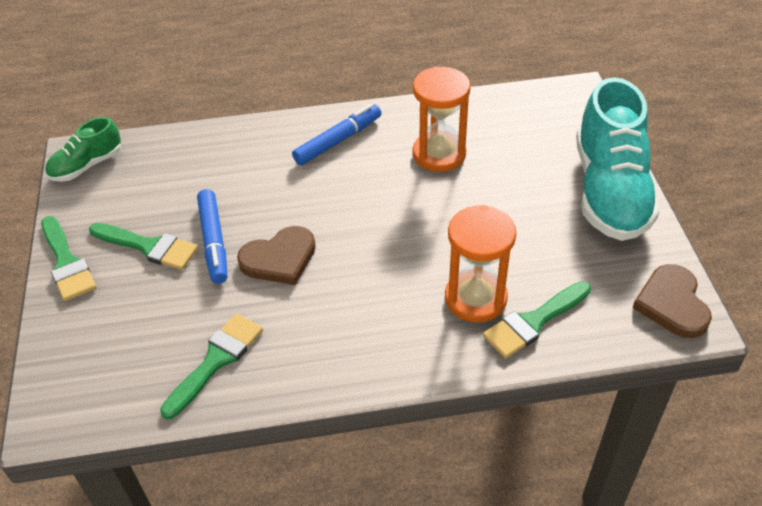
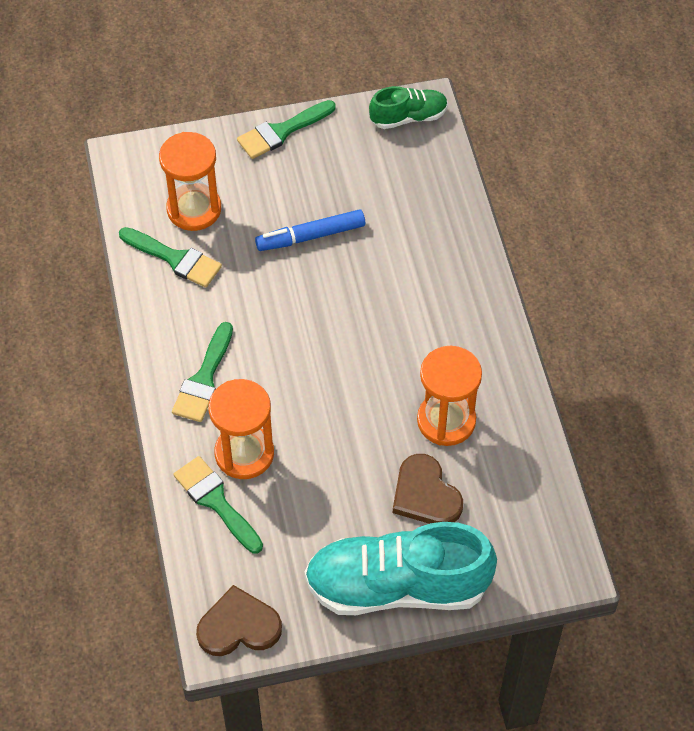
camera: 85 degrees right, 10 degrees up
(87, 165) = (408, 117): green shoe -> green shoe turned 120 degrees clockwise
(149, 247) = (302, 187): green brush -> green brush (204, 379)
(150, 342) = (194, 209): none -> orange hourglass
(279, 259) = (290, 291): brown heart -> brown heart (425, 494)
(338, 141) = (461, 325): blue marker -> none

